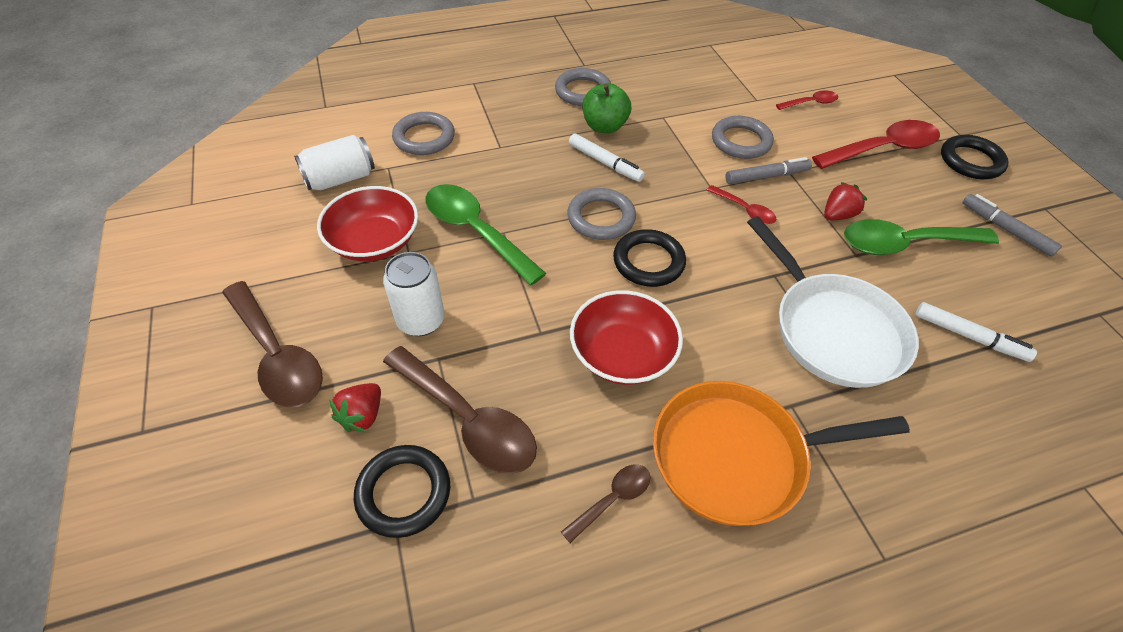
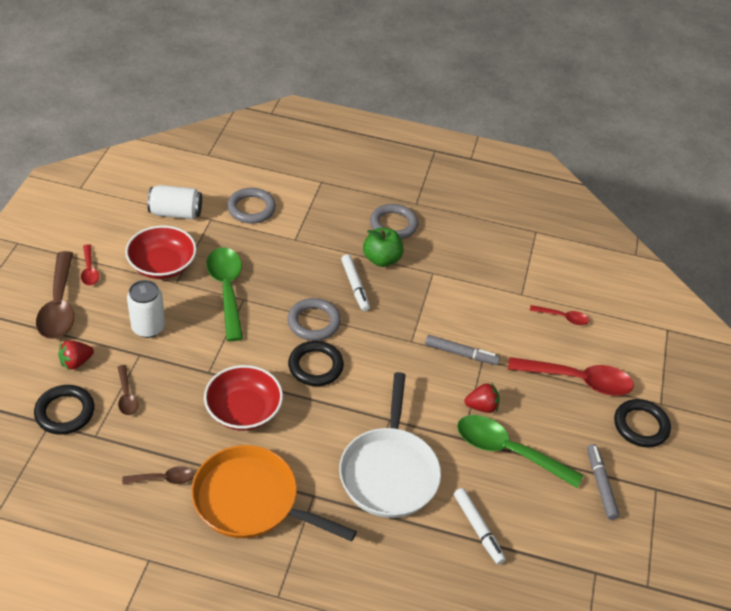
camera: 30 degrees right, 5 degrees down
(468, 420) = (127, 396): brown spoon -> brown spoon, size x0.50
(741, 141) = (471, 319): grey ring -> none
(745, 210) = (418, 368): red spoon -> red spoon (89, 270)

